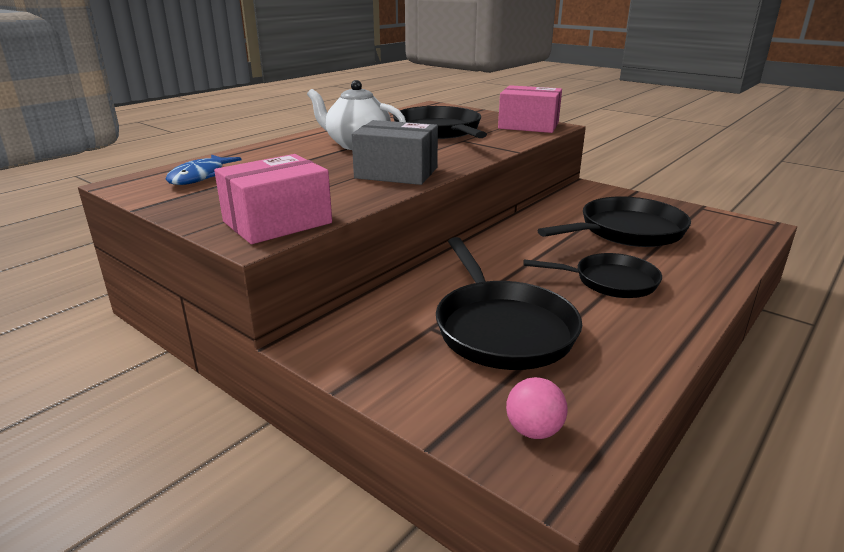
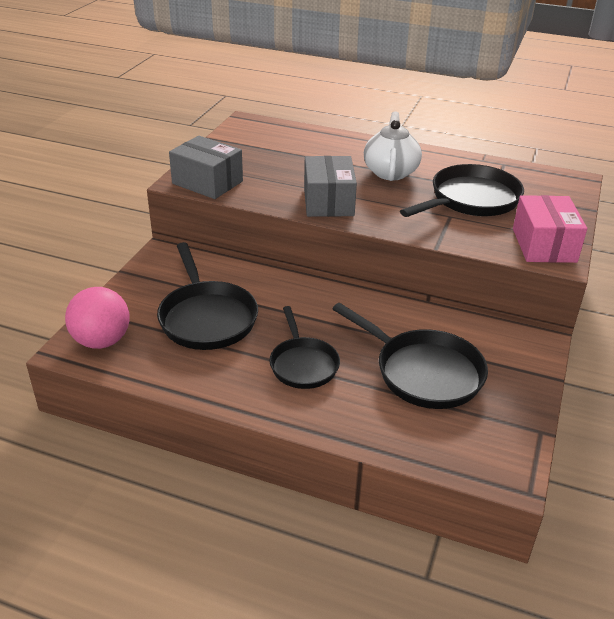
camera: 70 degrees right, 10 degrees up
(200, 177) = (272, 137): blue fish -> none
(277, 222) = (207, 182): pink box -> grey box
(501, 328) = (206, 317): black pan -> black pan turned 75 degrees counterclockwise
(533, 430) = (102, 341): pink ball -> pink ball, size x1.80

